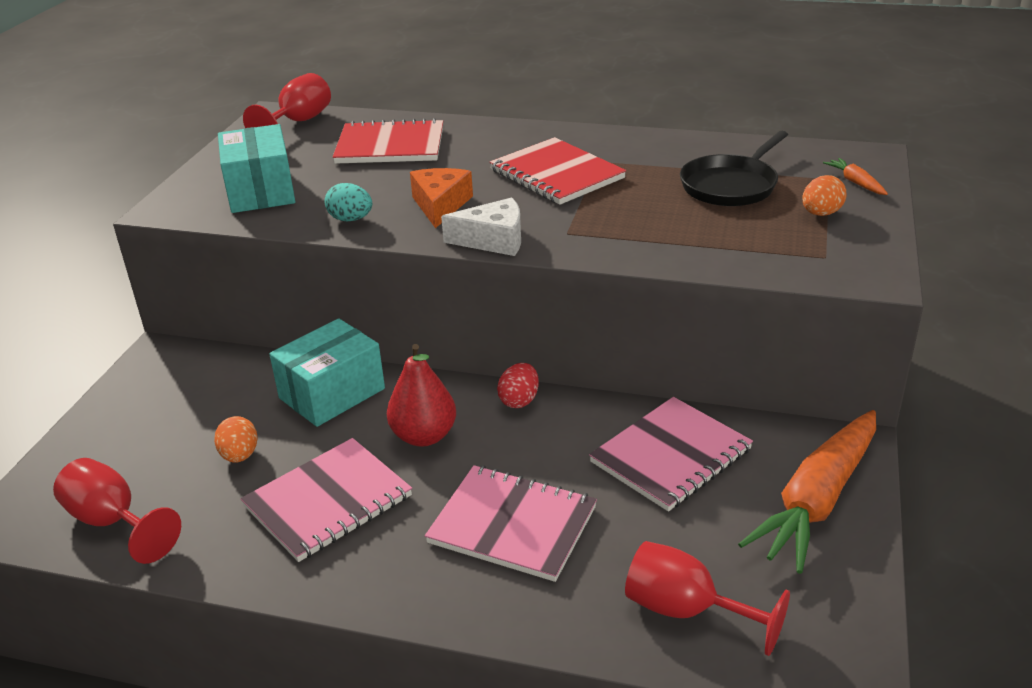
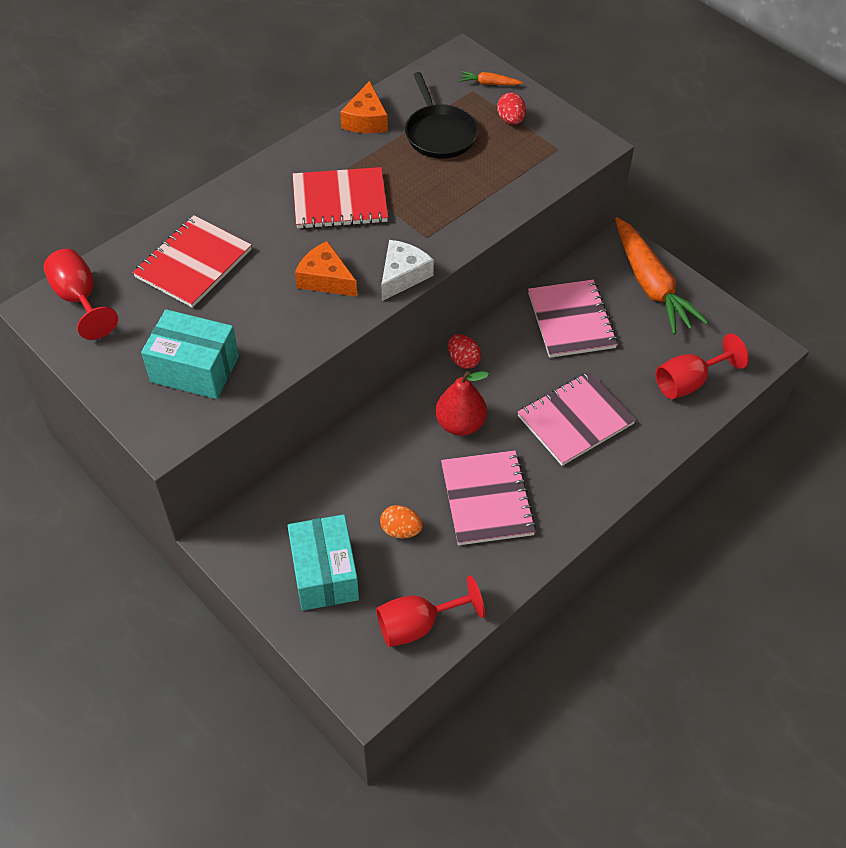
camera: 60 degrees left, 20 degrees up
(332, 393) = (371, 453): turquoise box -> turquoise box (325, 573)
(351, 219) = (298, 335): turquoise egg -> none
(688, 146) = (366, 120): none -> orange cheese
(821, 213) = (510, 120): orange egg -> red egg

